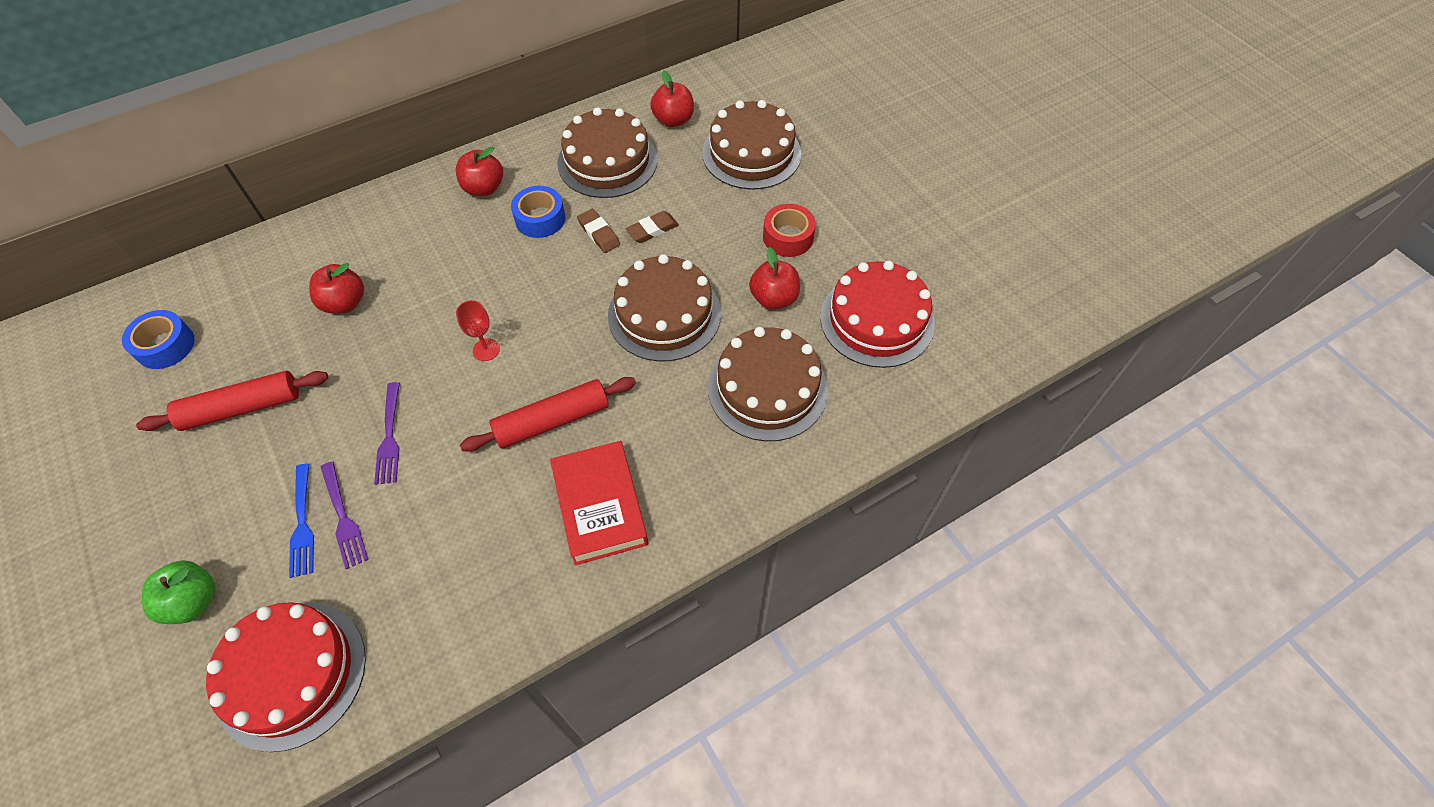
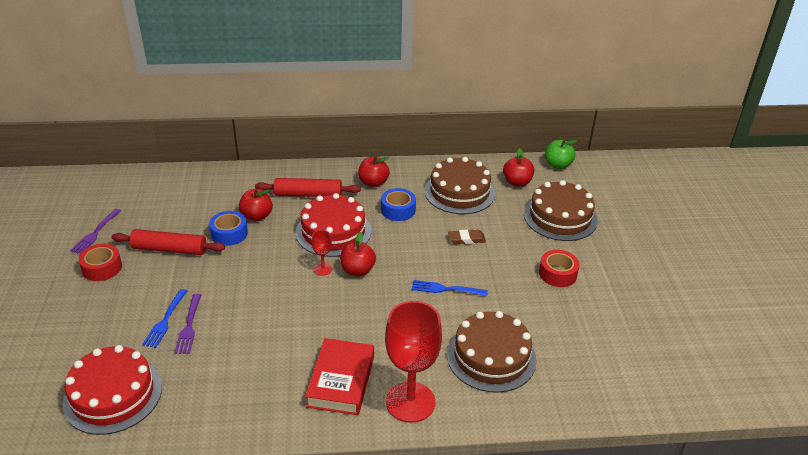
camera: 25 degrees right, 20 degrees down
(151, 481) = (102, 268): none -> red tape
(165, 346) = (149, 204): blue tape -> blue tape (229, 233)
(193, 601) = (86, 335): green apple -> green apple (557, 165)
(389, 436) = (240, 294): purple fork -> purple fork (95, 233)
(552, 421) = (340, 322): red rolling pin -> red rolling pin (308, 194)
(599, 233) = (430, 230): brown eraser -> none
(664, 314) = (446, 289): brown cake -> blue fork
(703, 496) = (410, 402): none -> red goblet
(774, 298) = (526, 306): red apple -> red apple (357, 270)
(877, 320) = (594, 345): red cake -> red cake (333, 231)

